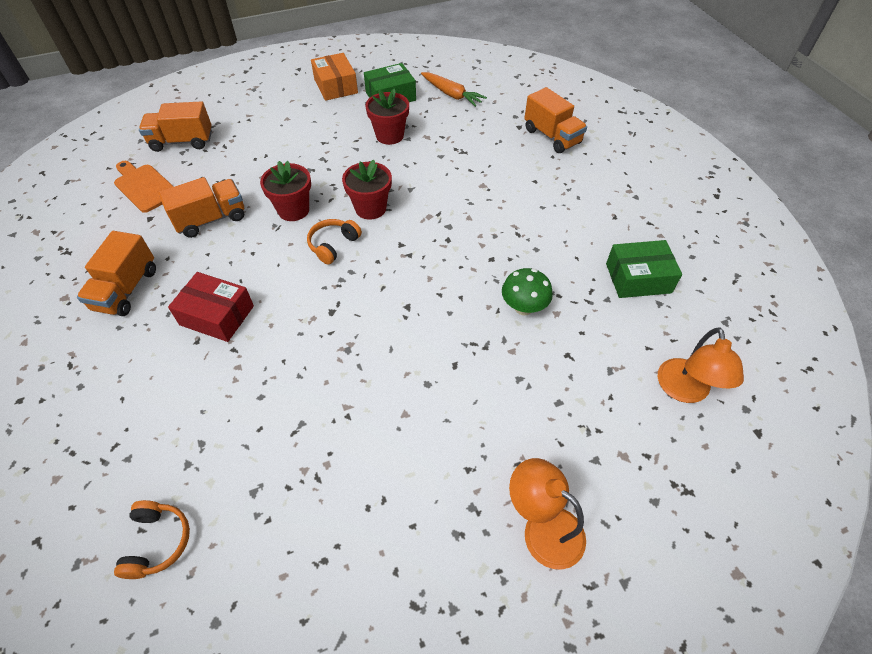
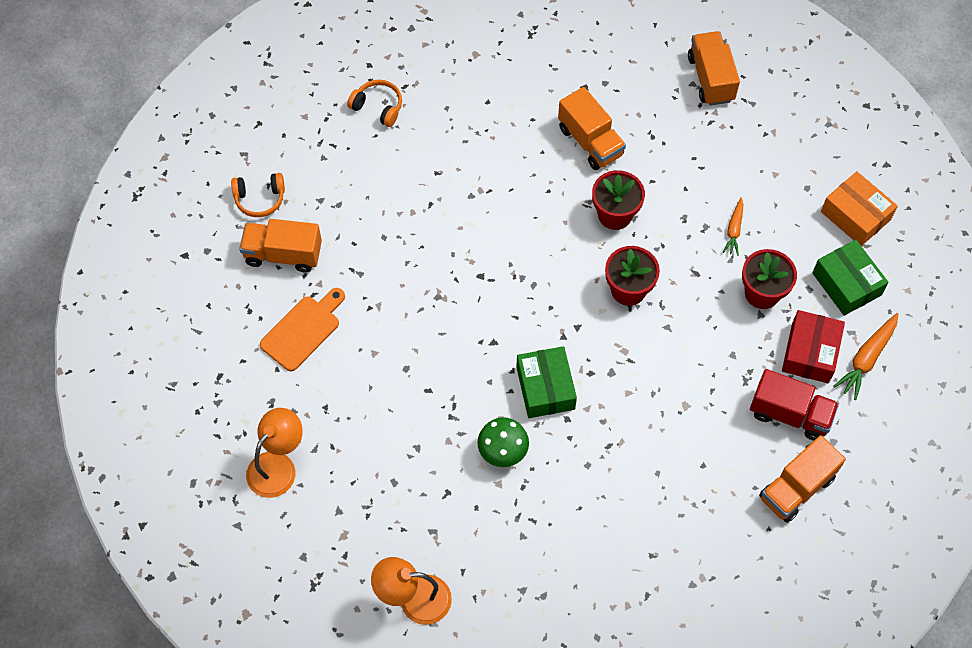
camera: 85 degrees right, 10 degrees up
(126, 289) = (489, 99): orange truck -> orange truck (283, 254)
(144, 187) = (630, 67): orange cutting board -> orange cutting board (303, 330)
(217, 315) = (467, 181): red box -> red box (810, 353)
(330, 144) = (734, 230): none -> orange carrot
(333, 245) = (568, 262): orange headphones -> orange headphones (378, 107)
(336, 86) = (855, 216): orange box -> orange box turned 75 degrees clockwise
(493, 133) = (790, 414): none -> red truck
(638, 278) = (556, 571): green box -> green box (545, 388)

